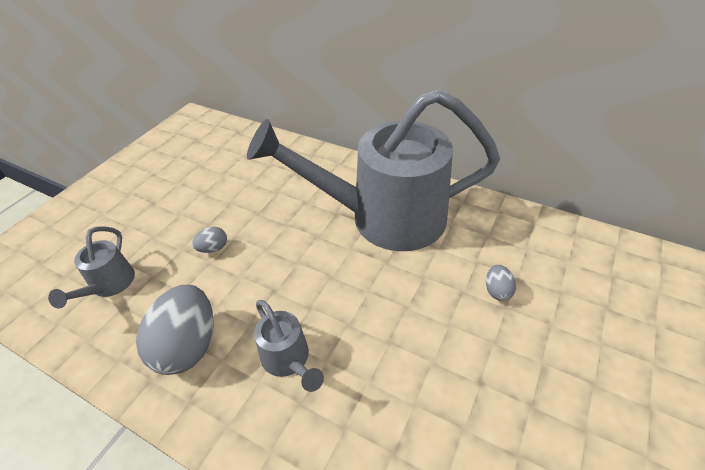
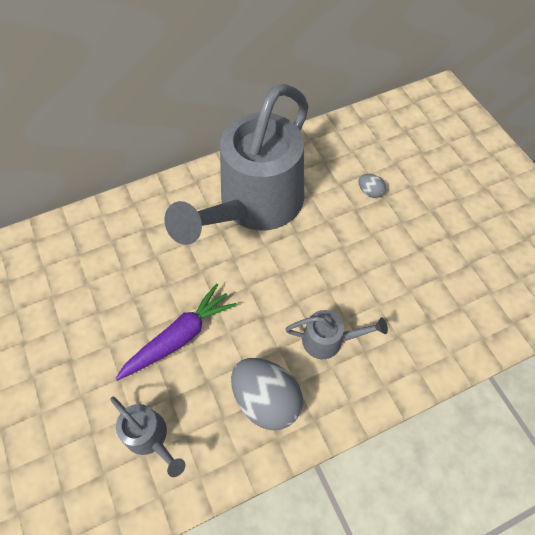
camera: 55 degrees left, 15 degrees up
(213, 248) = (179, 337): grey egg -> purple carrot

